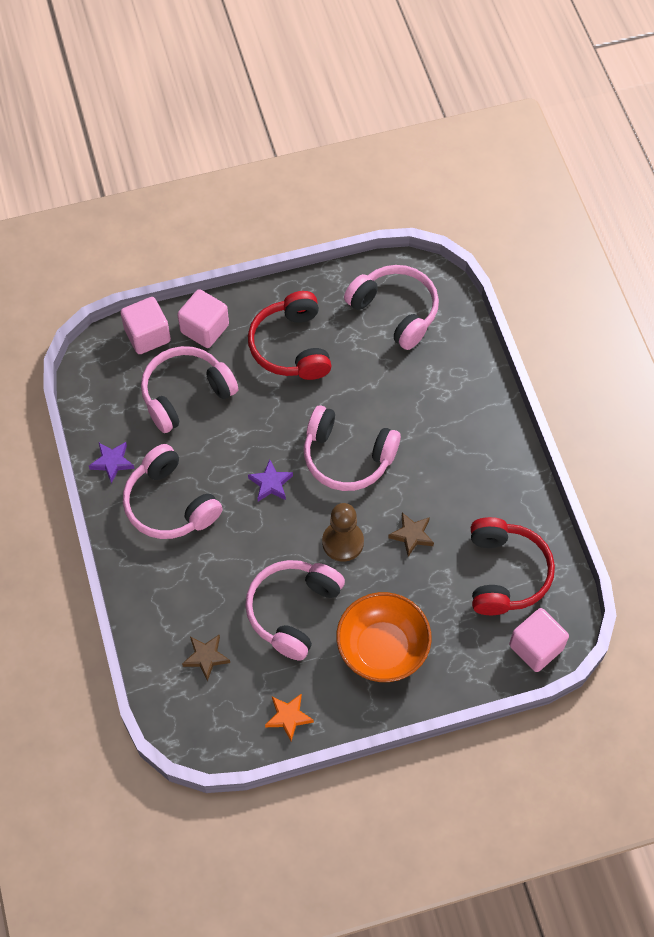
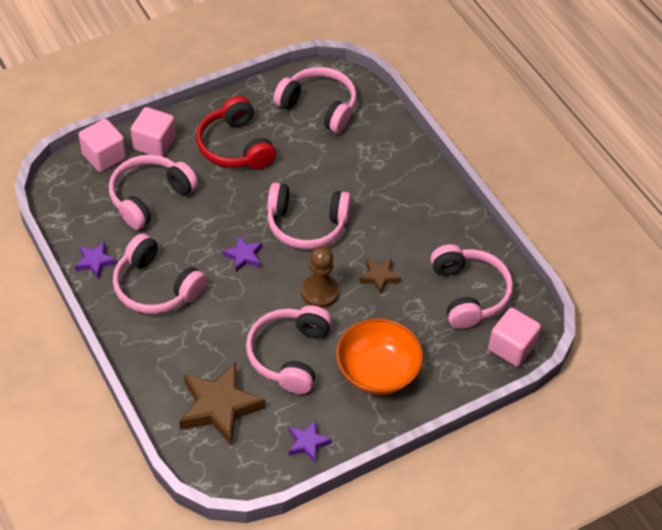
camera: 15 degrees left, 10 degrees down
(206, 657) = (219, 407): brown star -> brown star, size x1.96
(288, 717) = (307, 443): orange star -> purple star
(505, 573) = (468, 293): red headphones -> pink headphones

